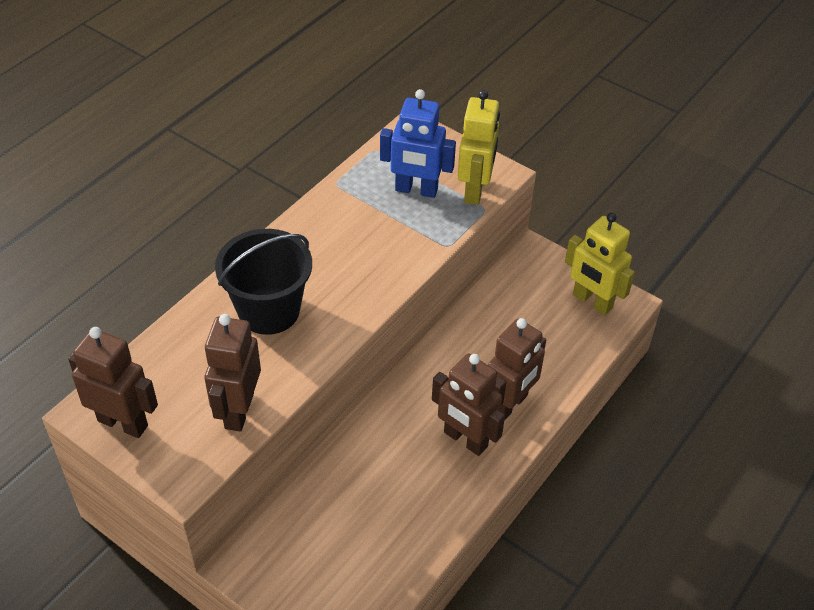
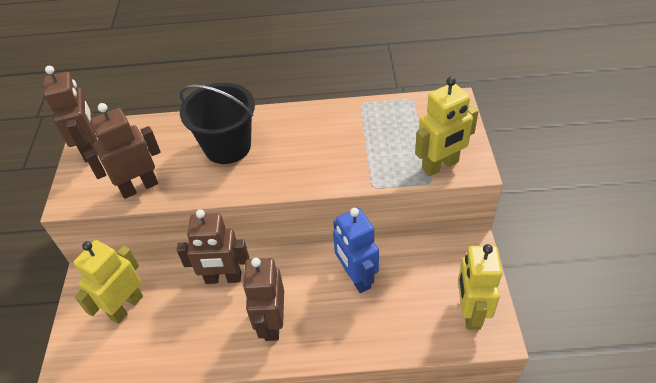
camera: 55 degrees right, 0 degrees up
(319, 547) = (126, 307): none -> yellow robot
(416, 190) = (402, 139): blue robot -> blue robot (356, 277)
(509, 405) = (325, 328): brown robot -> brown robot (223, 278)

